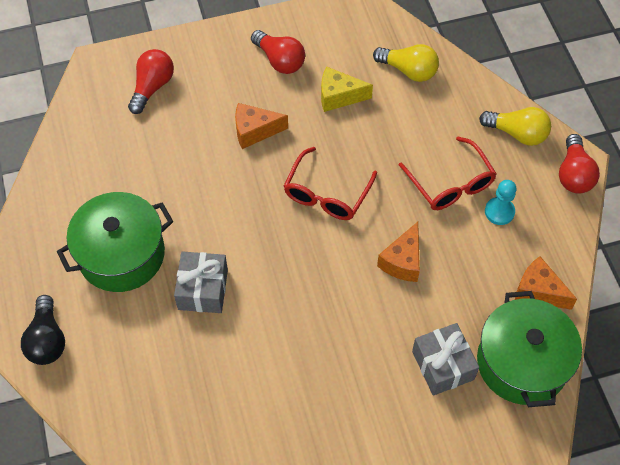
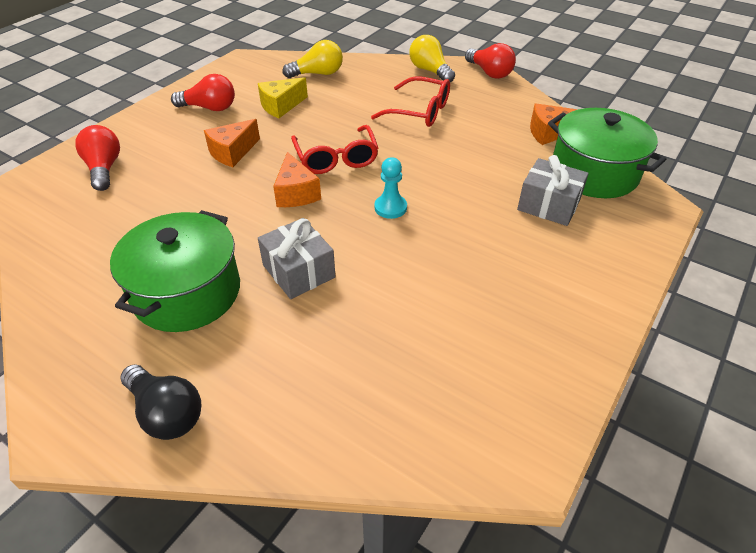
camera: 40 degrees left, 15 degrees down
(402, 261) = (441, 165): orange cheese -> orange cheese (296, 193)
(499, 212) = (470, 109): turquoise pawn -> turquoise pawn (390, 208)
(517, 133) = (430, 71): yellow light bulb -> yellow light bulb turned 105 degrees counterclockwise

